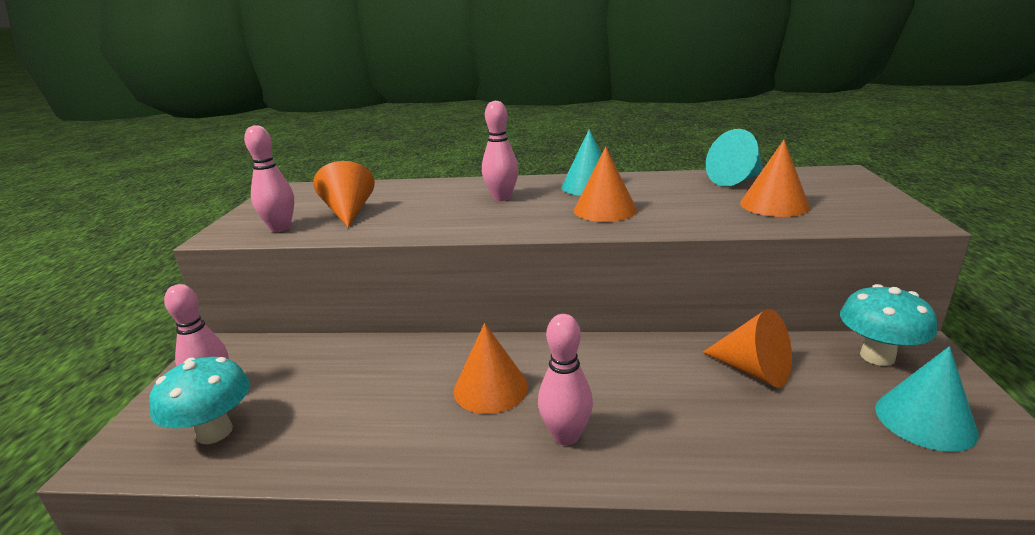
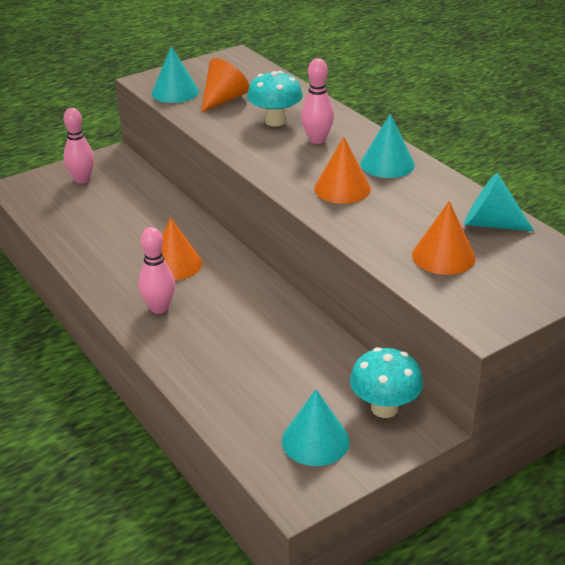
camera: 50 degrees right, 10 degrees up
(214, 432) = (55, 201): turquoise mushroom -> turquoise mushroom (275, 121)
(280, 228) = (175, 92): pink bowling pin -> turquoise cone
(753, 370) = (302, 356): orange cone -> none

